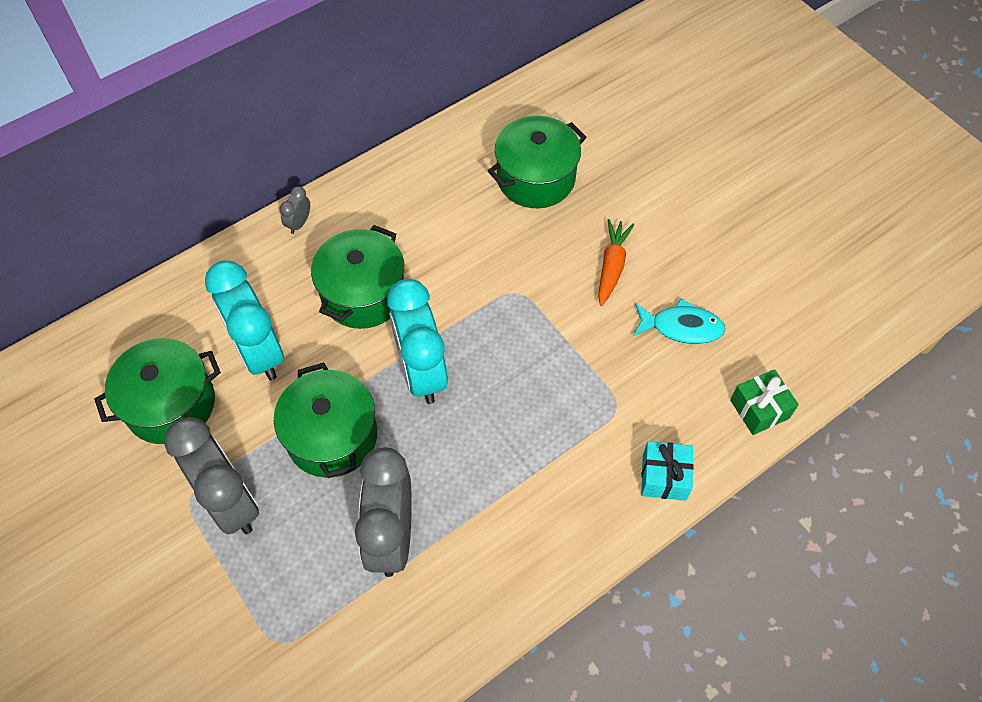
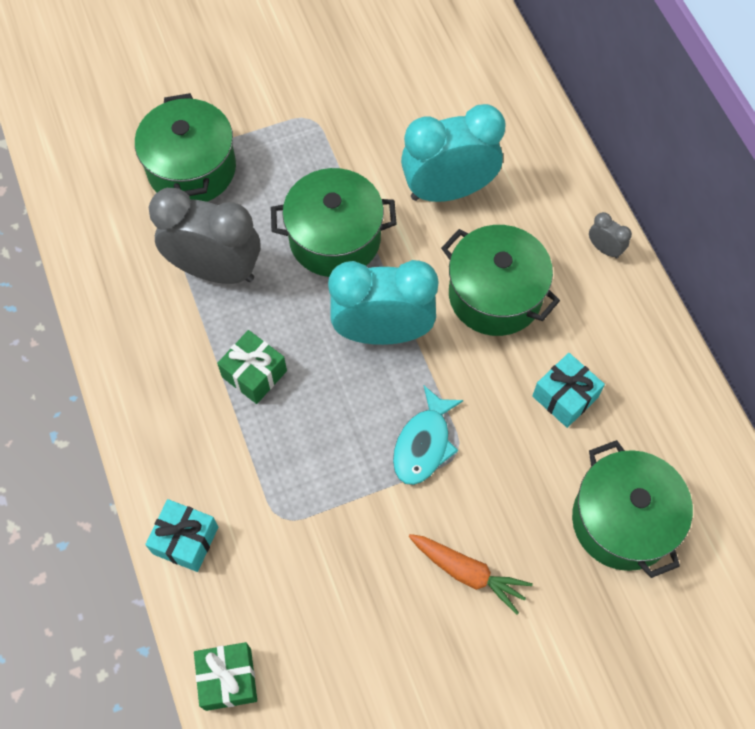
camera: 105 degrees right, 5 degrees up
(170, 404) = (410, 113): green pot -> green pot (192, 169)
(230, 502) = (295, 148): grey clock -> none
(445, 229) = (565, 397): none -> turquoise gift
(492, 467) = (254, 374): none -> green gift
(681, 327) = (361, 628): turquoise fish -> turquoise fish (424, 444)

